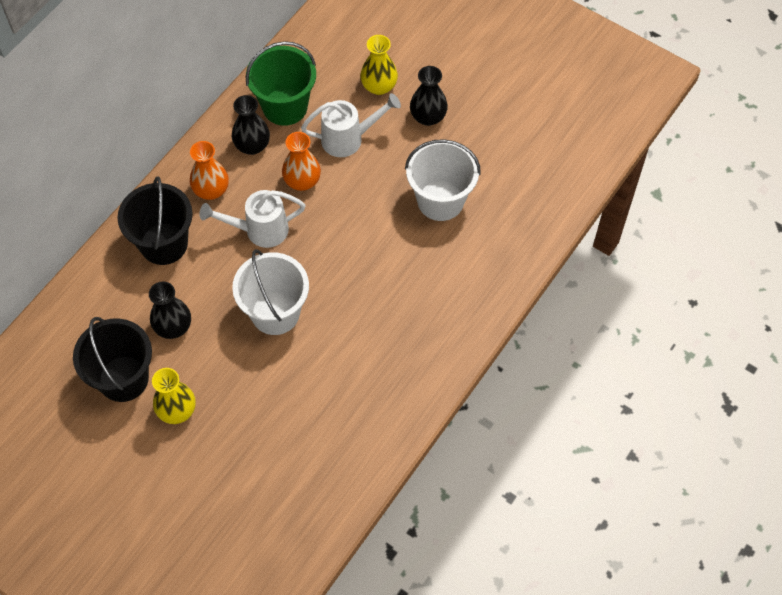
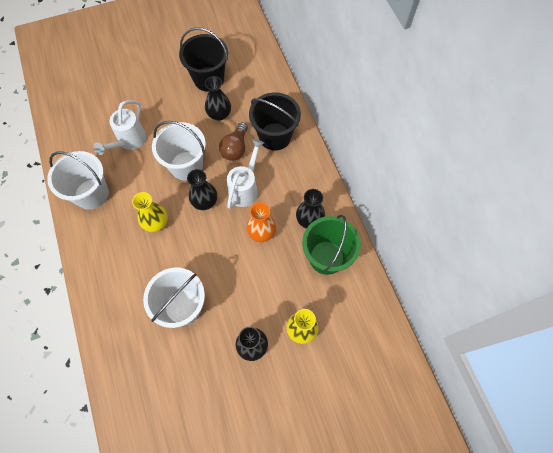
camera: 125 degrees right, 5 degrees up
(177, 410) = (171, 92): yellow vase -> yellow vase (156, 223)
(211, 190) = (293, 179): orange vase -> none
(211, 276) = (235, 148): none -> brown light bulb
(307, 260) = (205, 202): none -> black vase
(348, 139) = (273, 280): white watering can -> white watering can (129, 141)
(390, 390) = (91, 194): none -> white bucket

